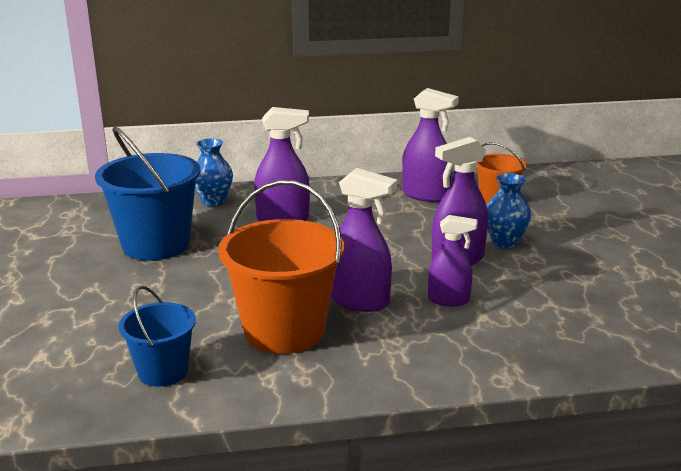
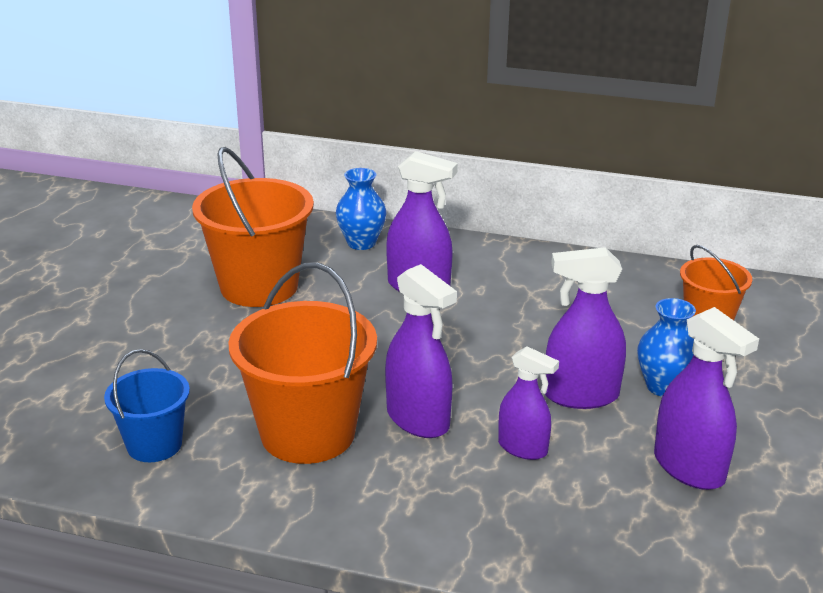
camera: 25 degrees right, 5 degrees up
(156, 245) = (259, 286): blue bucket -> orange bucket
(425, 195) = (619, 293): purple spray bottle -> purple spray bottle (689, 468)

